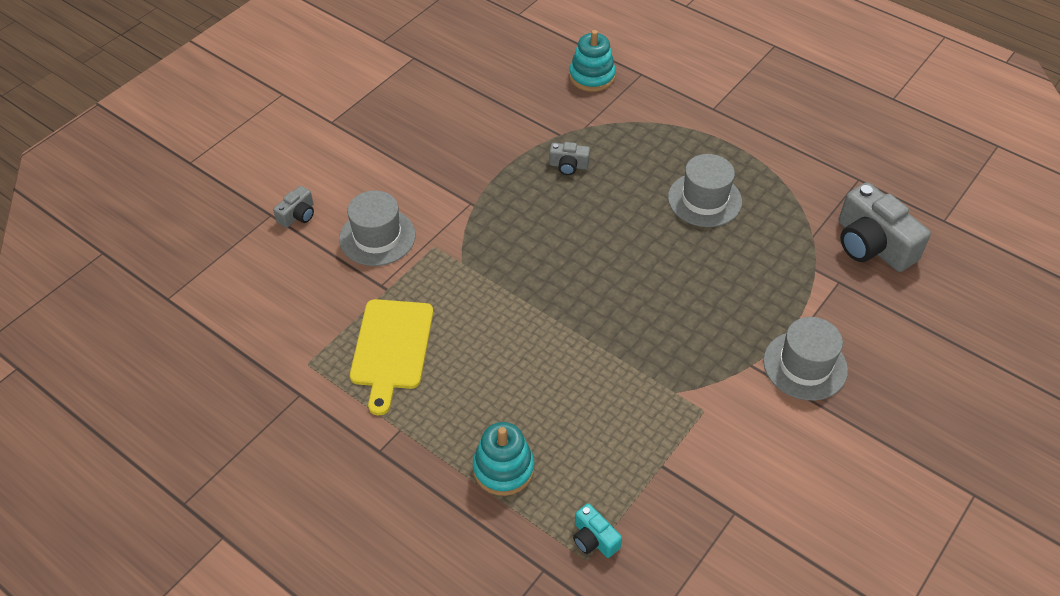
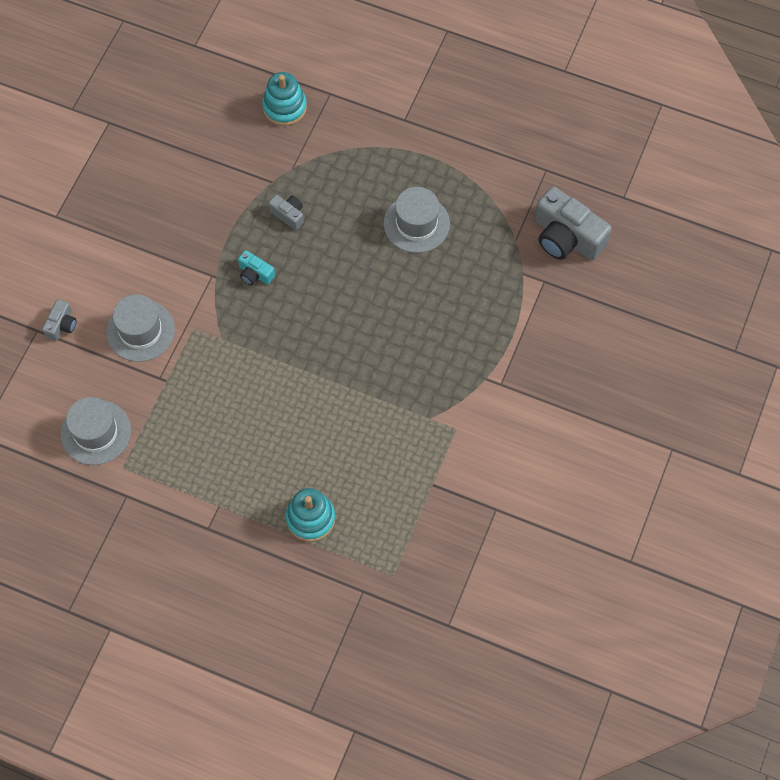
camera: 15 degrees left, 15 degrees up
(391, 348) = (188, 436): yellow cutting board -> none
(568, 165) = (288, 215): grey camera -> grey camera turned 135 degrees counterclockwise
(594, 539) = (394, 557): turquoise camera -> turquoise camera (255, 274)
(805, 365) = (528, 368): grey hat -> grey hat (95, 432)

